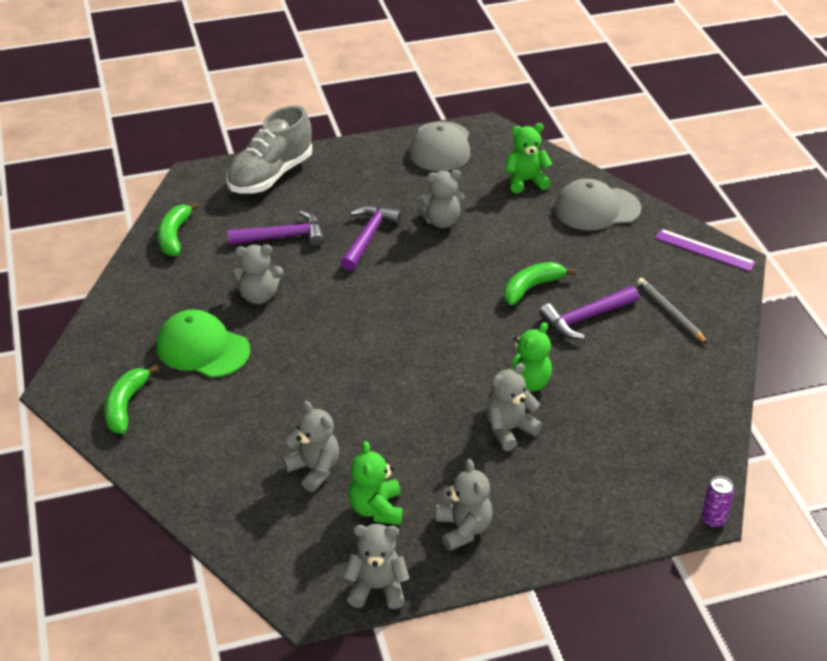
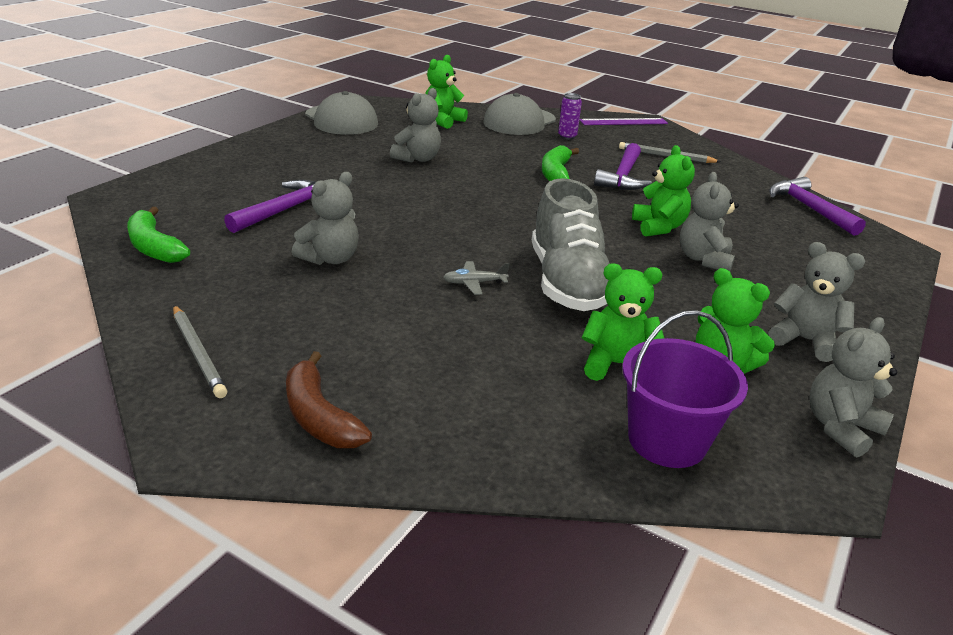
camera: 45 degrees left, 10 degrees down
(116, 332) = (198, 353): none -> grey pencil
(126, 406) = (319, 417): green banana -> brown banana
(202, 348) = (334, 322): green cap -> none
(268, 528) = (667, 440): none -> purple bucket
(271, 175) = (203, 174): grey shoe -> grey shoe (567, 282)
(314, 469) = (616, 365): grey teddy bear -> green teddy bear
(318, 362) = (474, 283): none -> grey plane
(368, 237) = (371, 186): purple hammer -> purple hammer (809, 209)
(713, 520) = (911, 250): purple can -> purple can (567, 136)

